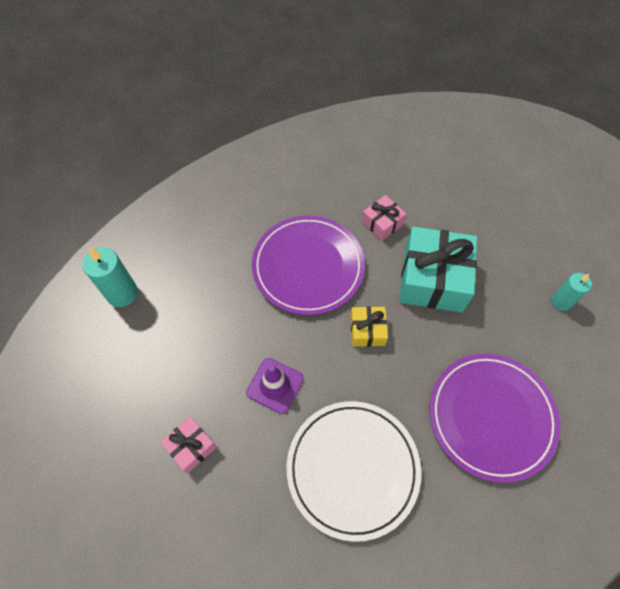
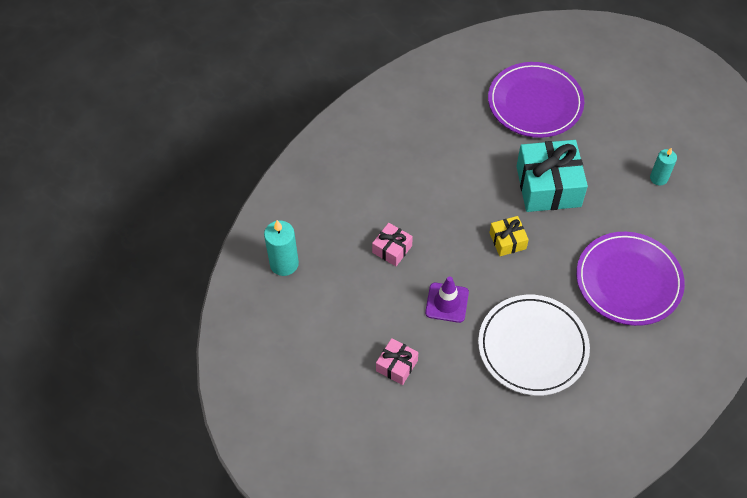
camera: 15 degrees left, 5 degrees down
(308, 267) = (438, 202): purple plate -> purple plate (535, 103)
(382, 223) = (489, 149): pink gift -> pink gift (392, 249)

